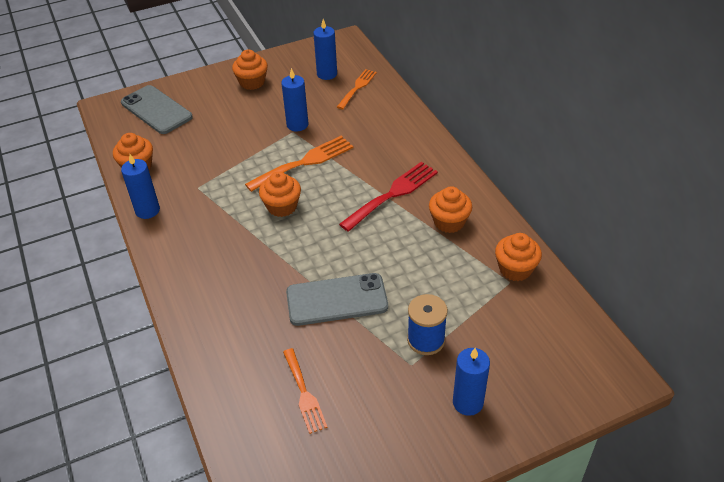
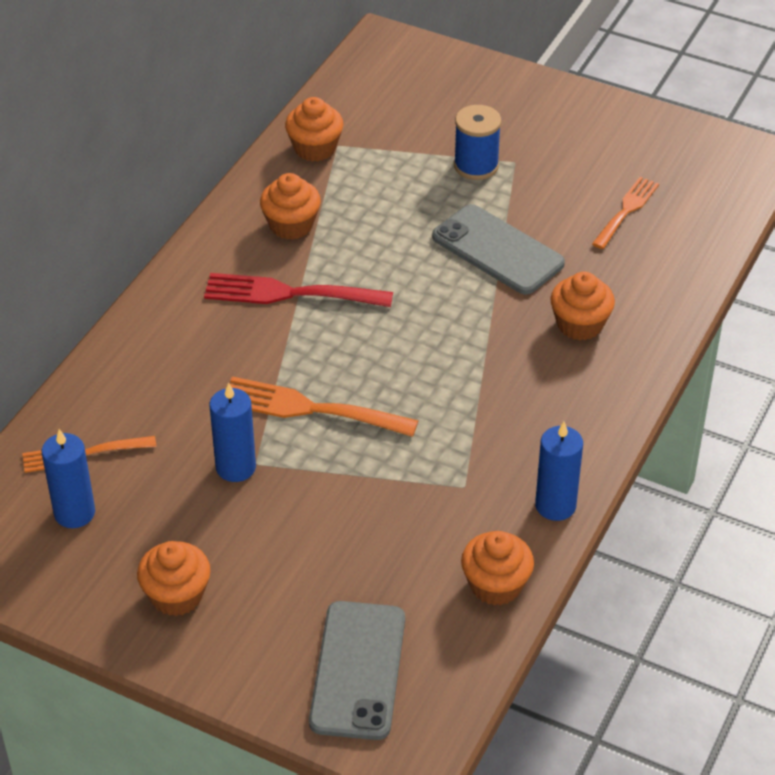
camera: 130 degrees left, 0 degrees up
(282, 206) = (411, 378): orange cupcake -> orange cupcake (580, 324)
(468, 402) = (514, 111): blue candle -> none

